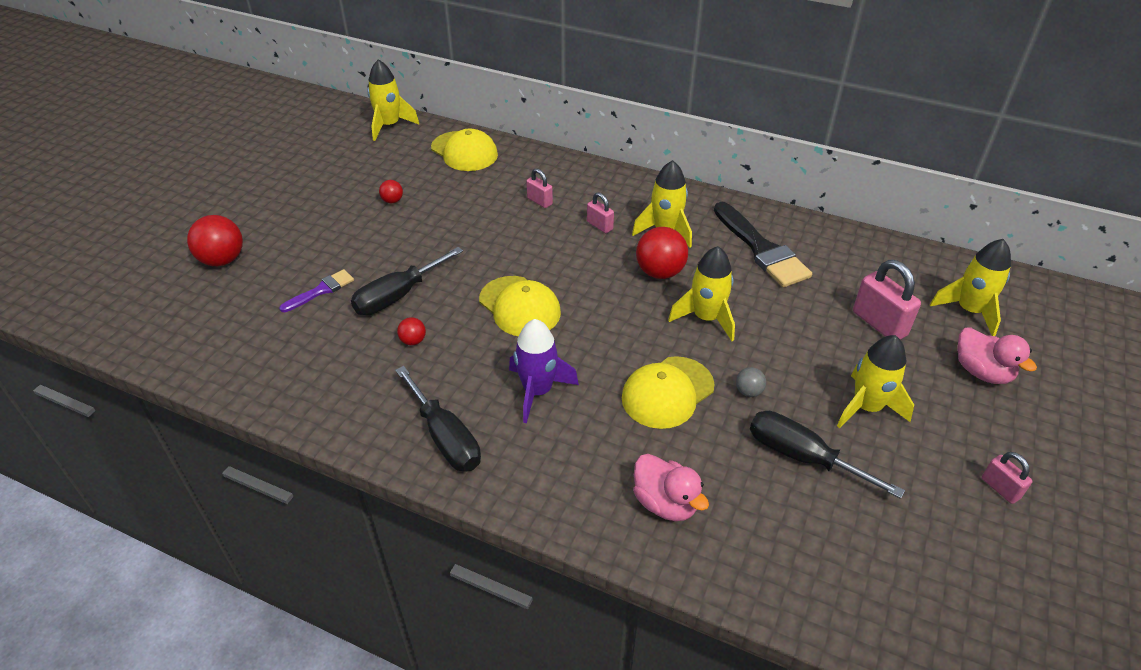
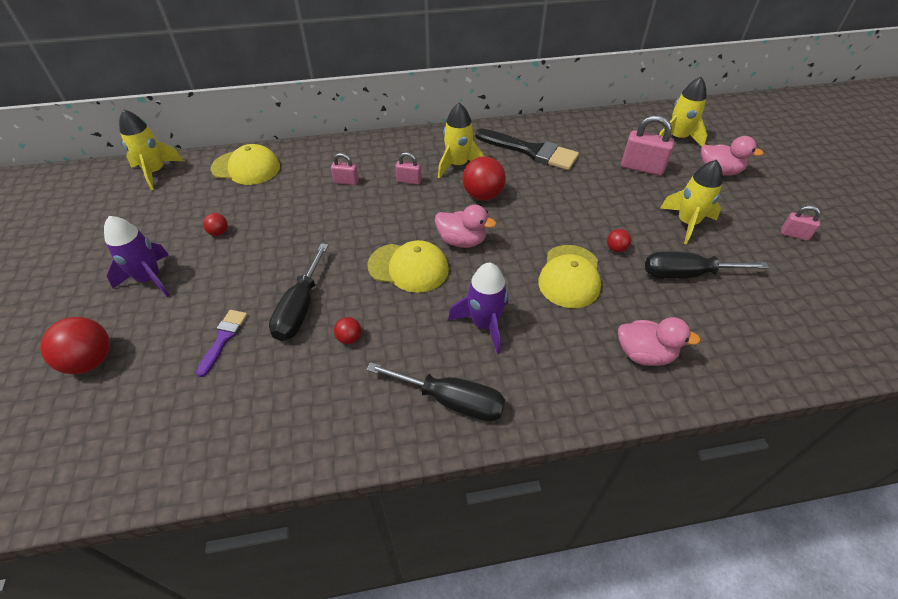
camera: 35 degrees left, 5 degrees up
(310, 216) = (150, 279): none -> purple rocket
(593, 306) = (462, 241): none -> pink duck
(706, 318) = (543, 213): yellow rocket -> none
(748, 391) = (616, 249): grey ball -> red ball

